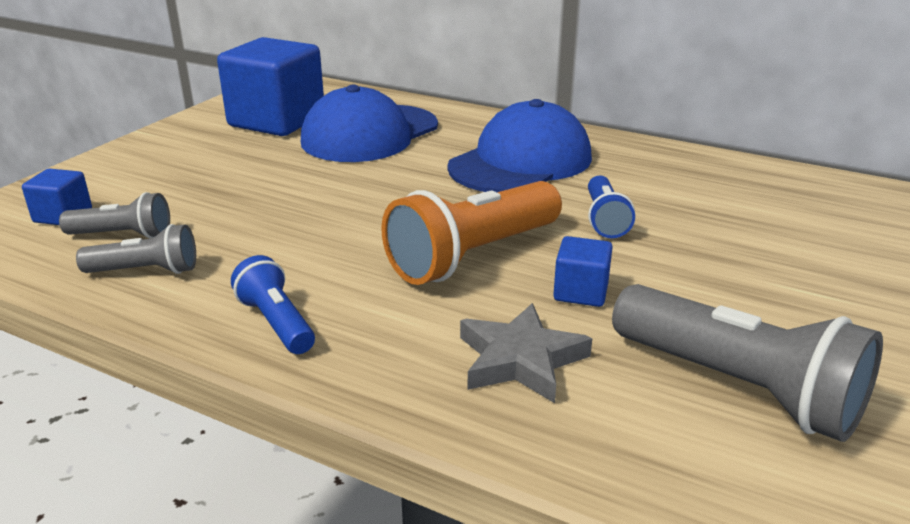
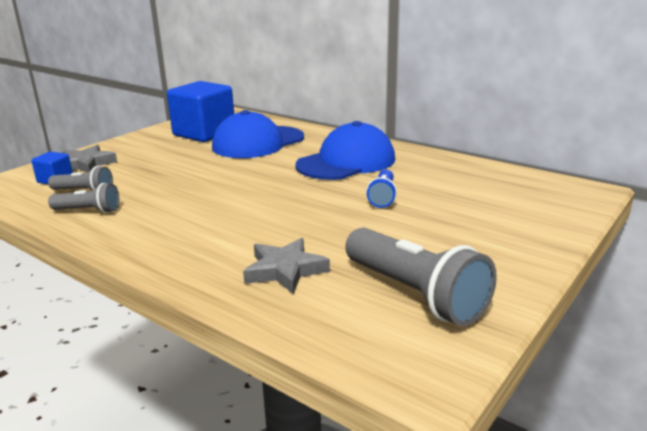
camera: 10 degrees right, 5 degrees down
(104, 184) = (86, 164): none -> grey star
(276, 323) = (150, 242): blue flashlight -> none
(473, 255) = (286, 213): orange flashlight -> none
(580, 292) = (343, 236): blue cube -> none

